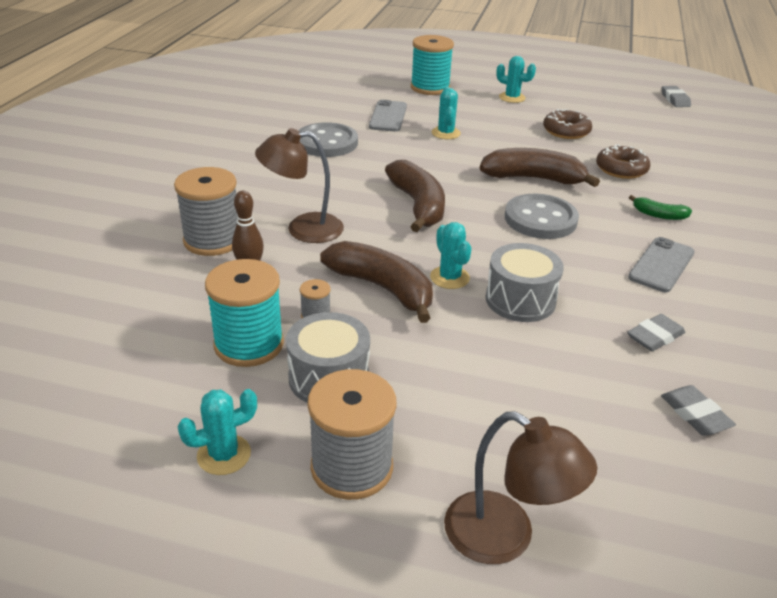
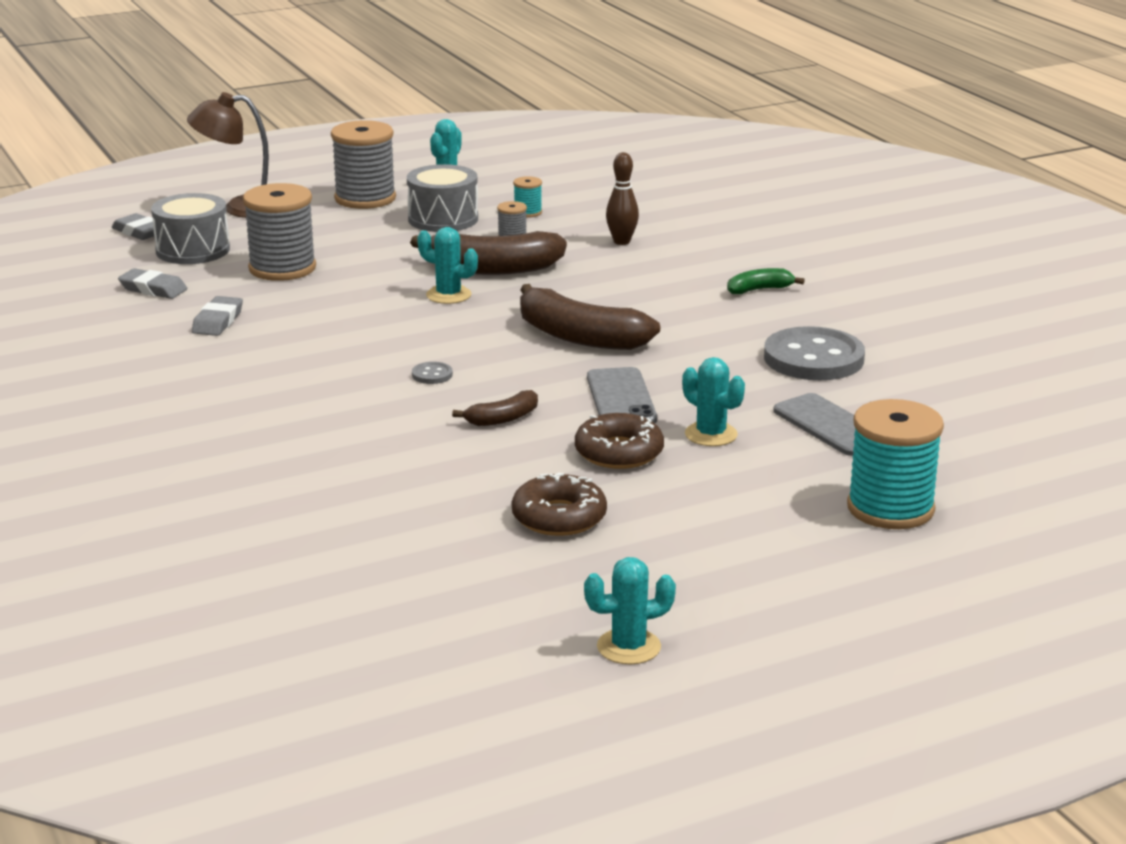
camera: 140 degrees right, 10 degrees down
(212, 240) = (694, 244): grey spool -> grey spool (282, 268)
(249, 344) = (528, 212): turquoise spool -> turquoise spool, size x0.46
(303, 229) = (642, 278): brown lamp -> none
(512, 98) = (738, 551): turquoise cactus -> turquoise cactus (629, 647)
(520, 300) = (364, 303): grey drum -> grey drum (193, 250)
(533, 178) = (503, 419): brown banana -> brown banana, size x0.50
(540, 219) = (432, 375): grey button -> grey button, size x0.40
(621, 169) = (406, 482): brown donut -> brown donut (619, 452)
(658, 215) = (299, 435): green banana -> green banana (759, 290)
(661, 265) = (254, 380): grey phone -> grey phone (621, 398)
(675, 99) = (457, 703): grey eraser -> grey eraser (140, 232)

